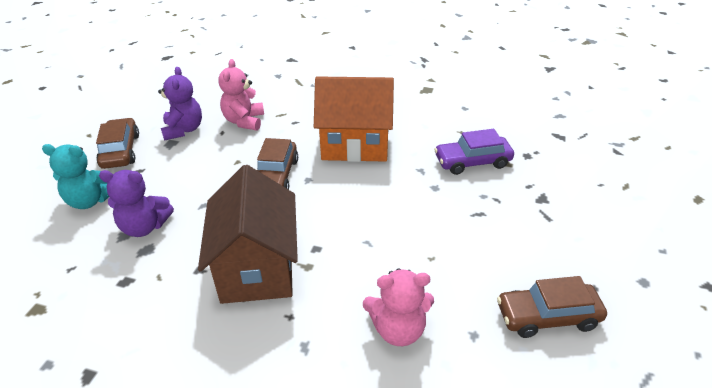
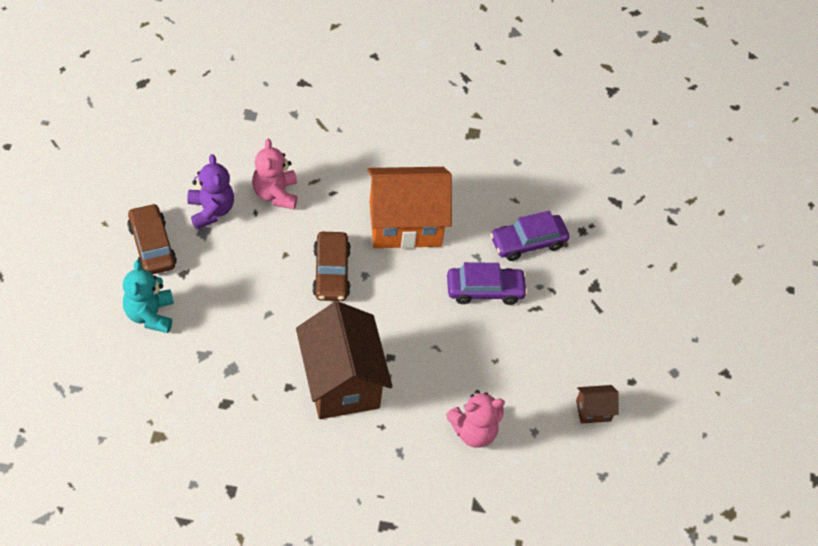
camera: 15 degrees left, 15 degrees up
(90, 200) = (150, 315): turquoise teddy bear -> turquoise teddy bear turned 90 degrees clockwise
(144, 227) = (219, 343): purple teddy bear -> none
(426, 196) = (485, 290): none -> purple car
(547, 316) = (593, 411): brown car -> brown house

